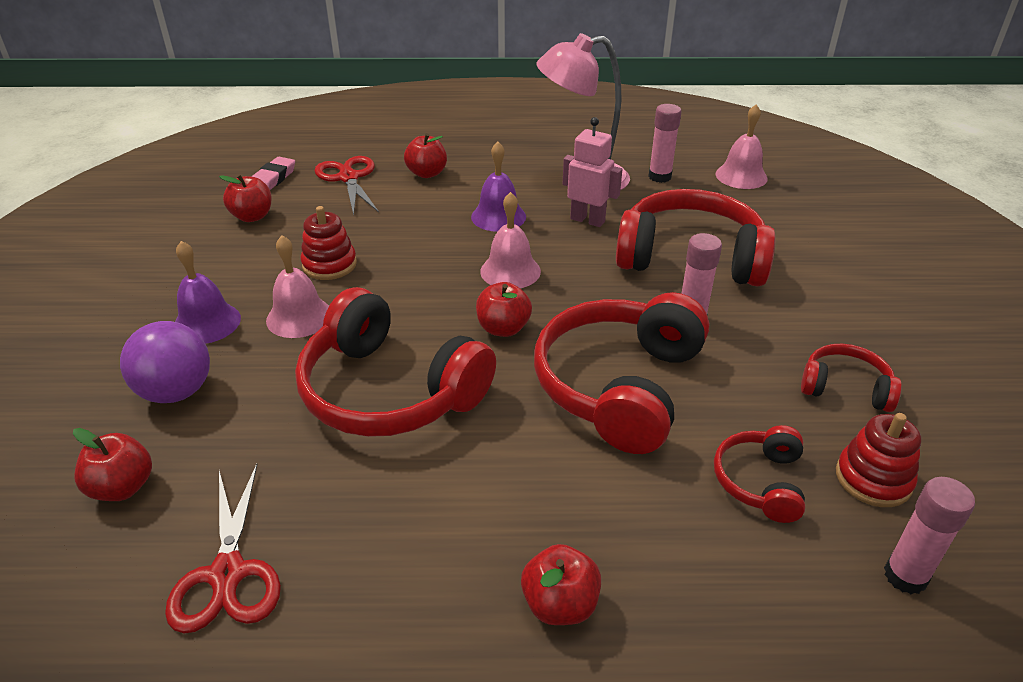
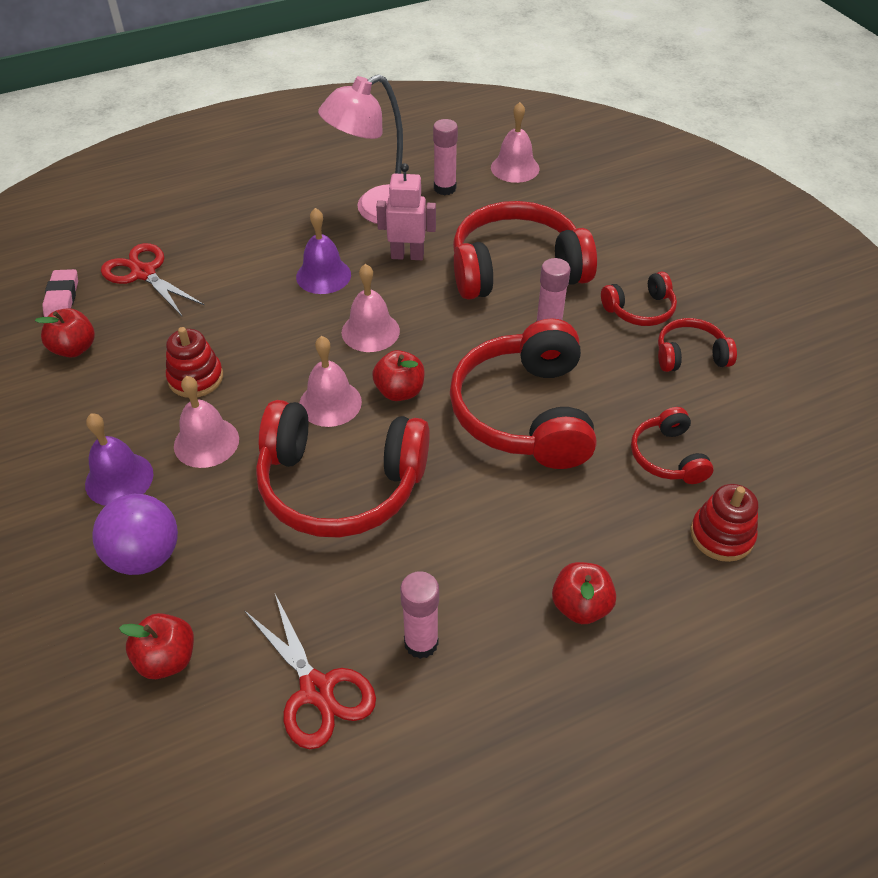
camera: 25 degrees left, 10 degrees up
(427, 173) = (221, 245): red apple -> none
(431, 318) = (330, 403): none -> pink bell
(808, 328) = (640, 310): none -> red headphones
(873, 479) = (741, 425): red stacking toy -> red stacking toy (721, 535)
(905, 576) = (791, 492): pink glue stick -> pink glue stick (421, 643)

